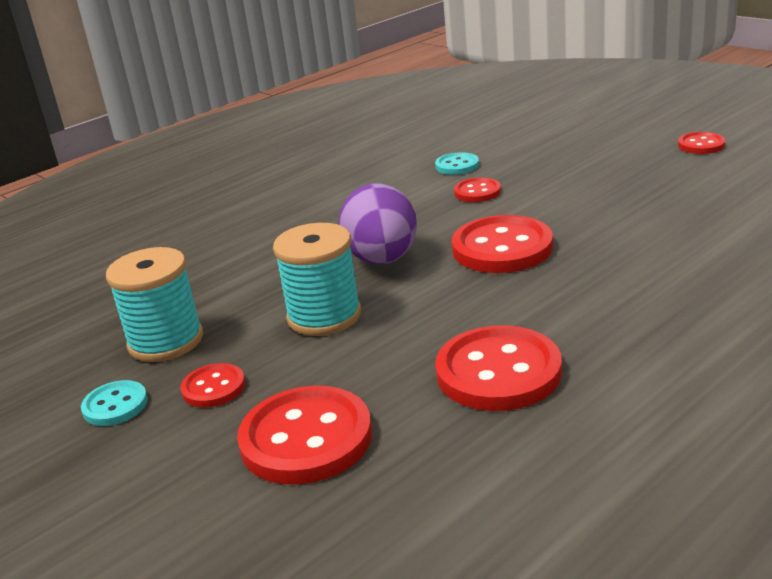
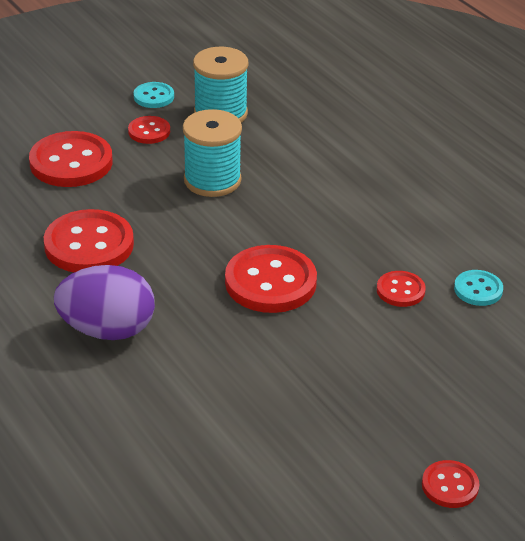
camera: 95 degrees right, 10 degrees up
(382, 260) = (287, 216): purple egg -> purple egg (107, 330)

